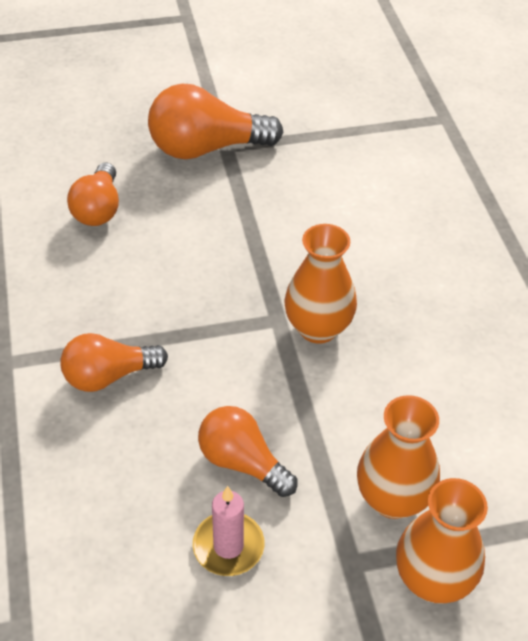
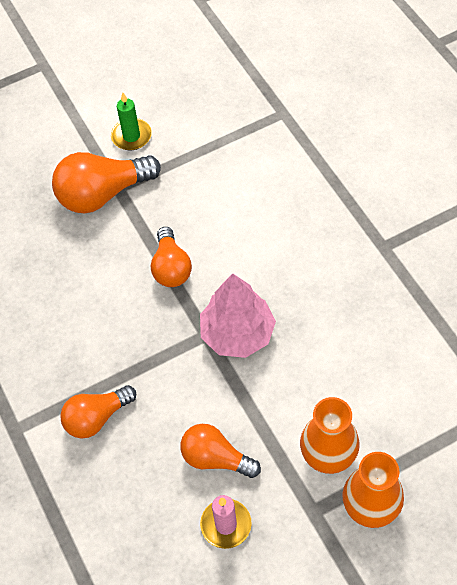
camera: 10 degrees left, 10 degrees up
(98, 209) = (37, 275): orange light bulb -> orange light bulb (171, 268)
(260, 101) = (131, 136): none -> green candle
(318, 328) = (237, 333): orange vase -> pink tree

